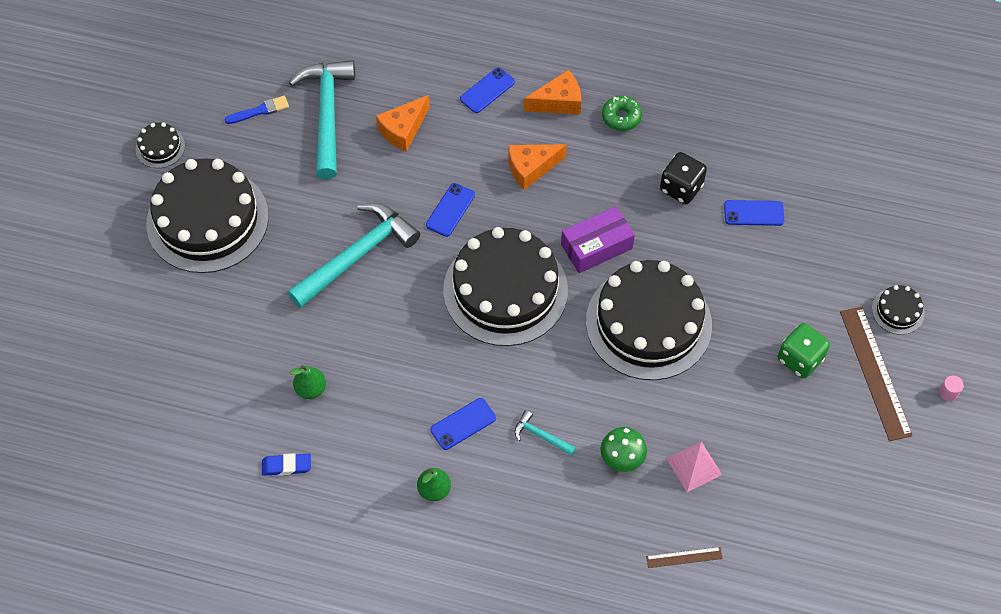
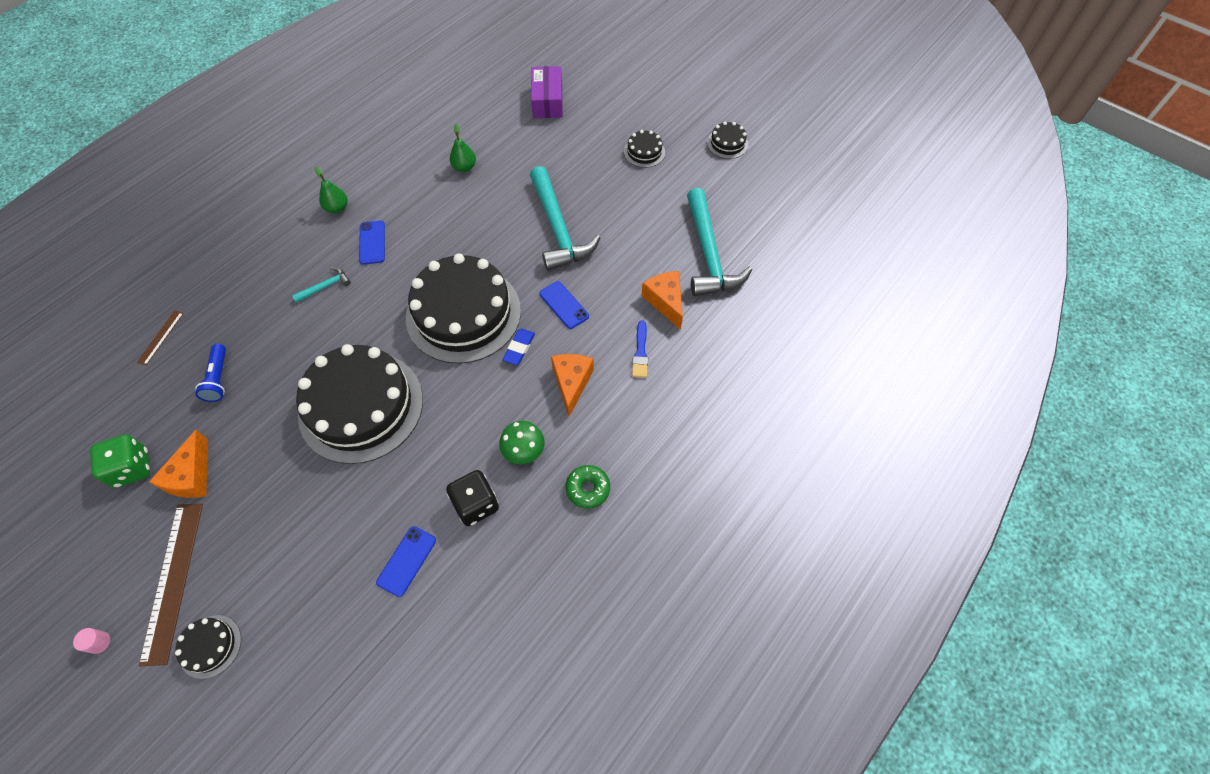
camera: 115 degrees right, 0 degrees up
(207, 220) = (644, 152): black cake -> black cake, size x0.42
(260, 111) = (734, 211): blue brush -> blue brush (640, 352)
(286, 466) = (417, 138): blue eraser -> blue eraser (519, 348)
(327, 115) = (708, 254): turquoise hammer -> turquoise hammer turned 60 degrees clockwise
(487, 90) = (678, 383): blue phone -> none
(558, 102) = (634, 439): orange cheese -> orange cheese (191, 476)
(596, 246) = (460, 400): purple box -> purple box (547, 101)
(622, 457) = (266, 332): green mushroom -> green mushroom (524, 450)
(694, 466) = (218, 379): pink pyramid -> blue flashlight
(800, 359) = (237, 517): green dice -> green dice (132, 468)
(875, 372) = (172, 580): brown ruler -> brown ruler turned 75 degrees clockwise

